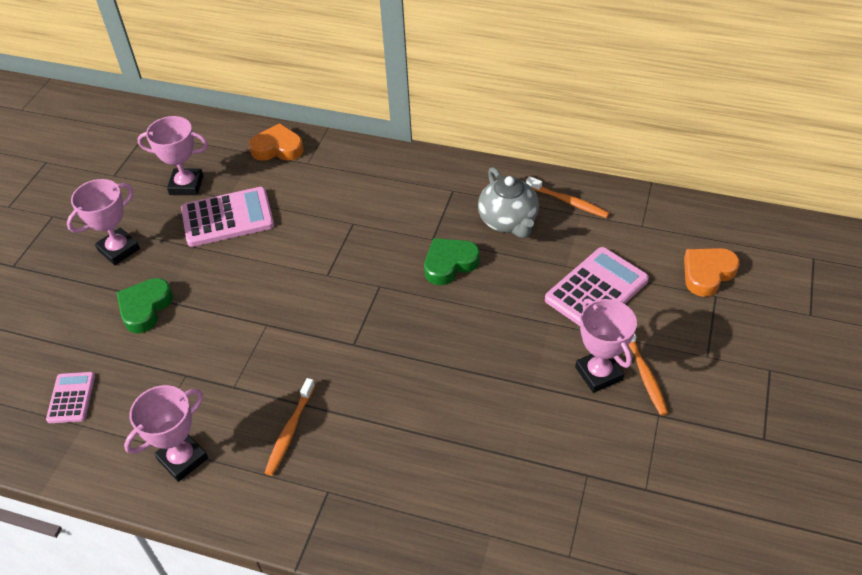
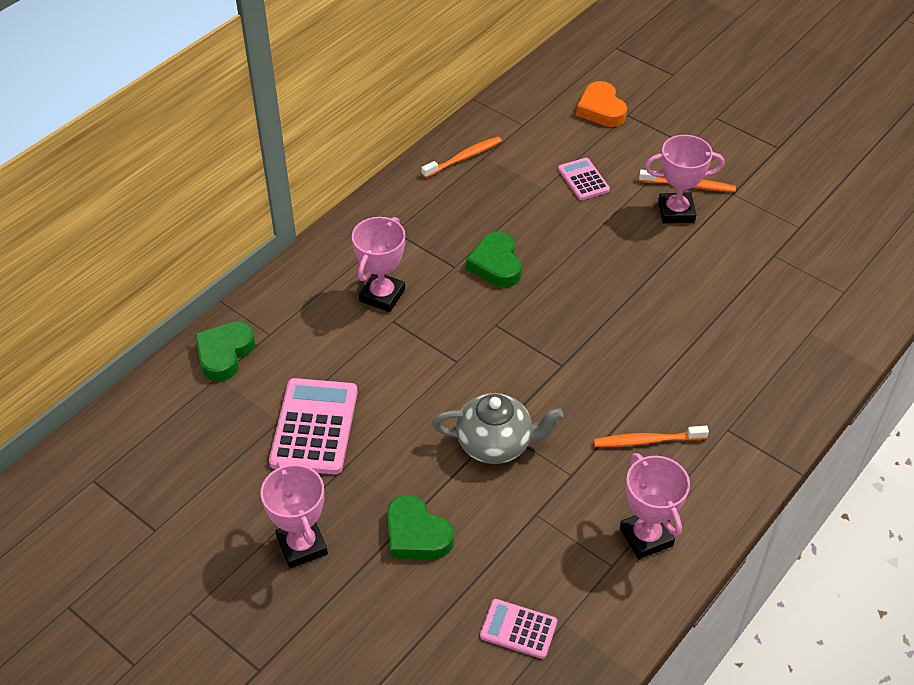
camera: 70 degrees left, 0 degrees up
(186, 185) = (229, 455): pink trophy -> pink trophy (382, 295)
(278, 148) = (224, 354): orange heart -> green heart
(290, 431) = (647, 441): orange toothbrush -> orange toothbrush turned 135 degrees clockwise
(508, 221) = (464, 206): grey teapot -> grey teapot (496, 444)
(596, 290) = (583, 179): pink calculator -> pink calculator, size x0.56

